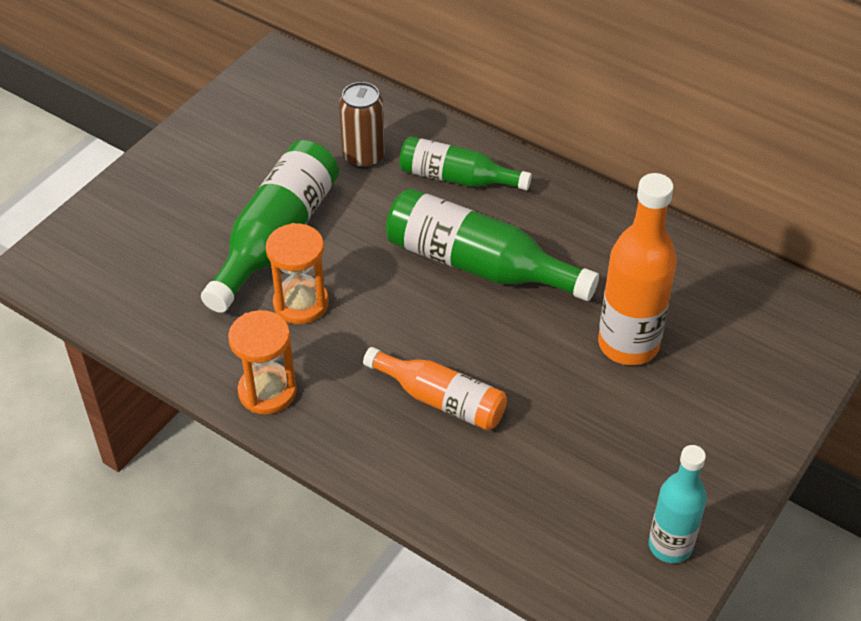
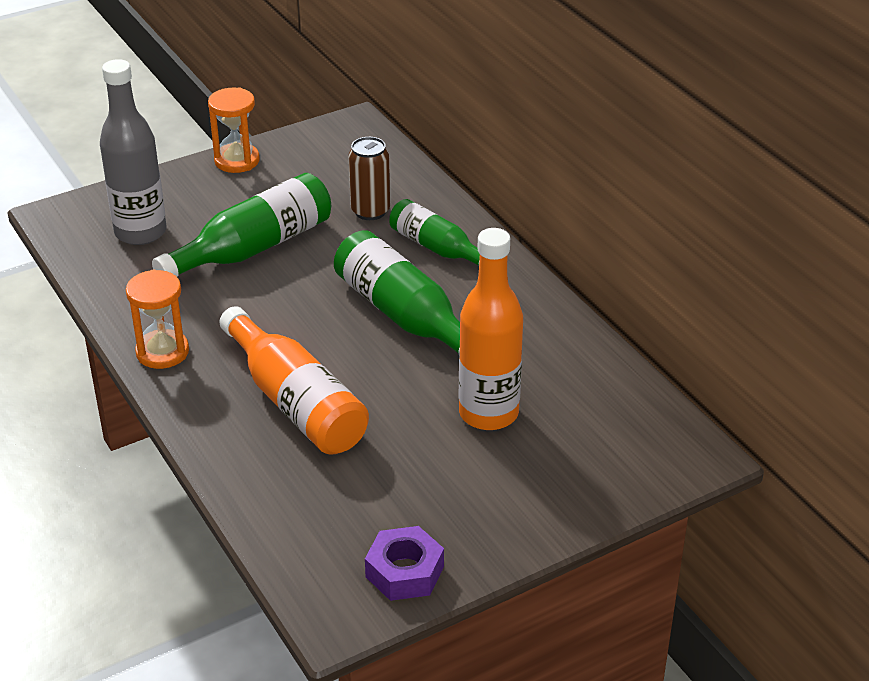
camera: 25 degrees right, 10 degrees down
(144, 258) = (140, 232): none -> grey bottle
(301, 303) = (237, 299): orange hourglass -> orange hourglass (237, 161)
(441, 399) = (295, 402): orange bottle -> orange bottle, size x1.55
(670, 545) = (404, 572): turquoise bottle -> purple nut

